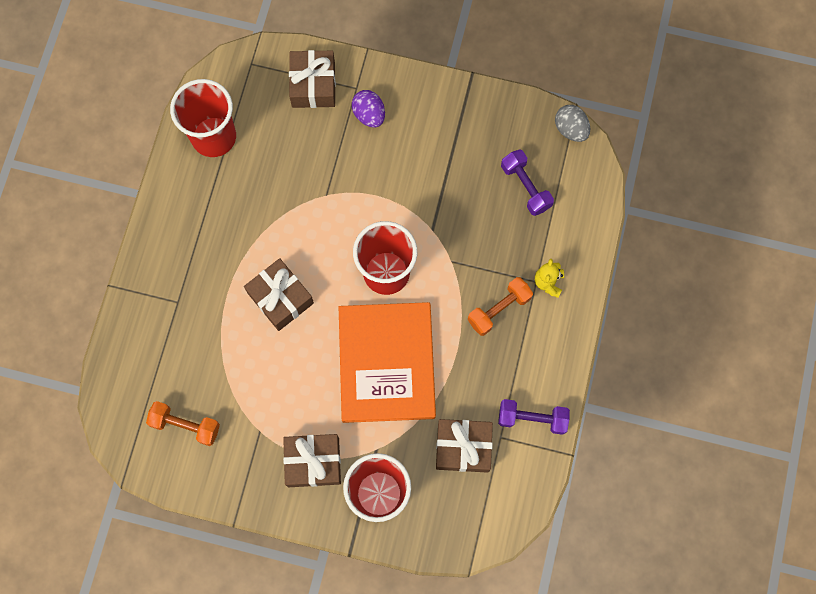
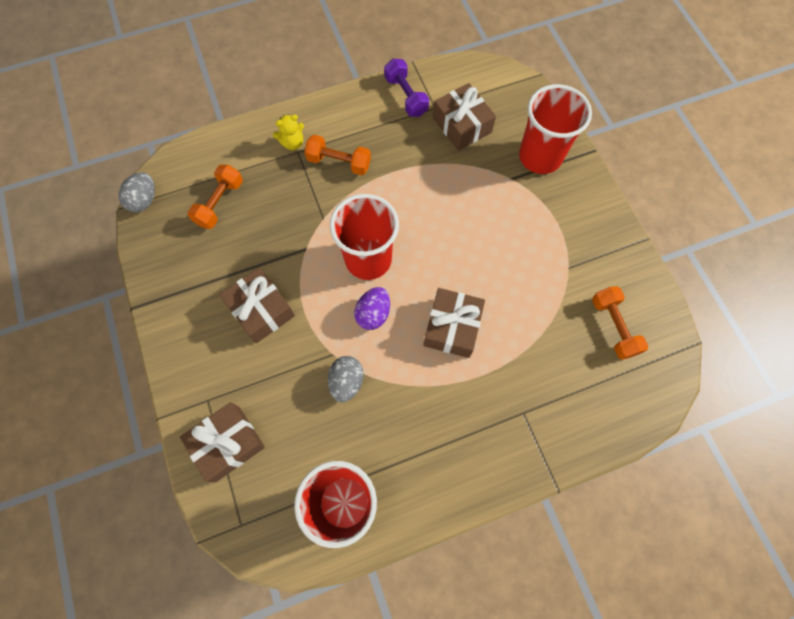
camera: 125 degrees left, 5 degrees down
(297, 191) = (346, 382): none -> grey egg
(313, 462) = (557, 214): brown gift -> brown gift (261, 310)
(369, 115) = (228, 369): purple egg -> purple egg (373, 314)
(386, 363) = (442, 212): orange book -> none
(525, 187) = (220, 203): purple dumbbell -> orange dumbbell

